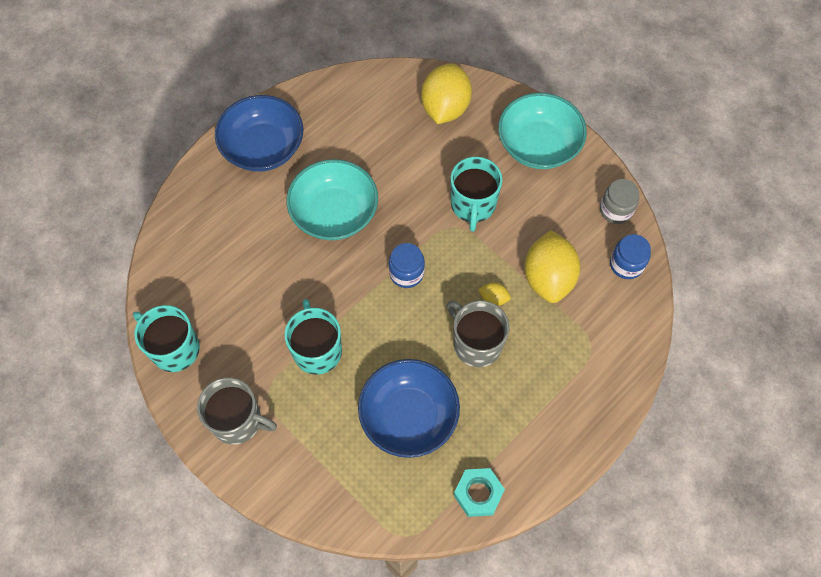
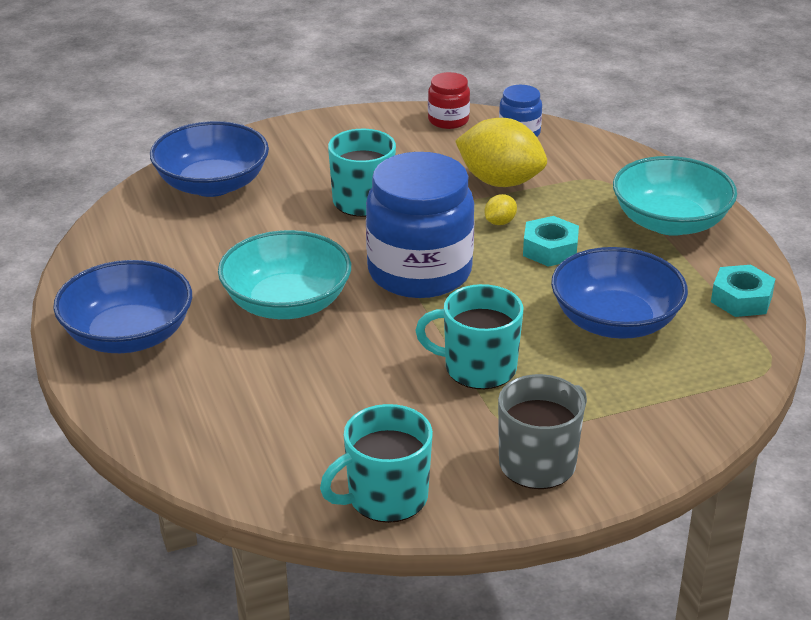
camera: 65 degrees left, 30 degrees down
(406, 273) = (419, 272): blue jar -> blue jar, size x2.17
(445, 108) = (212, 184): yellow lemon -> blue bowl
(476, 343) = (550, 249): grey mug -> turquoise nut
(538, 145) = (324, 141): turquoise bowl -> turquoise bowl (670, 222)
(616, 210) = (448, 120): grey jar -> red jar

